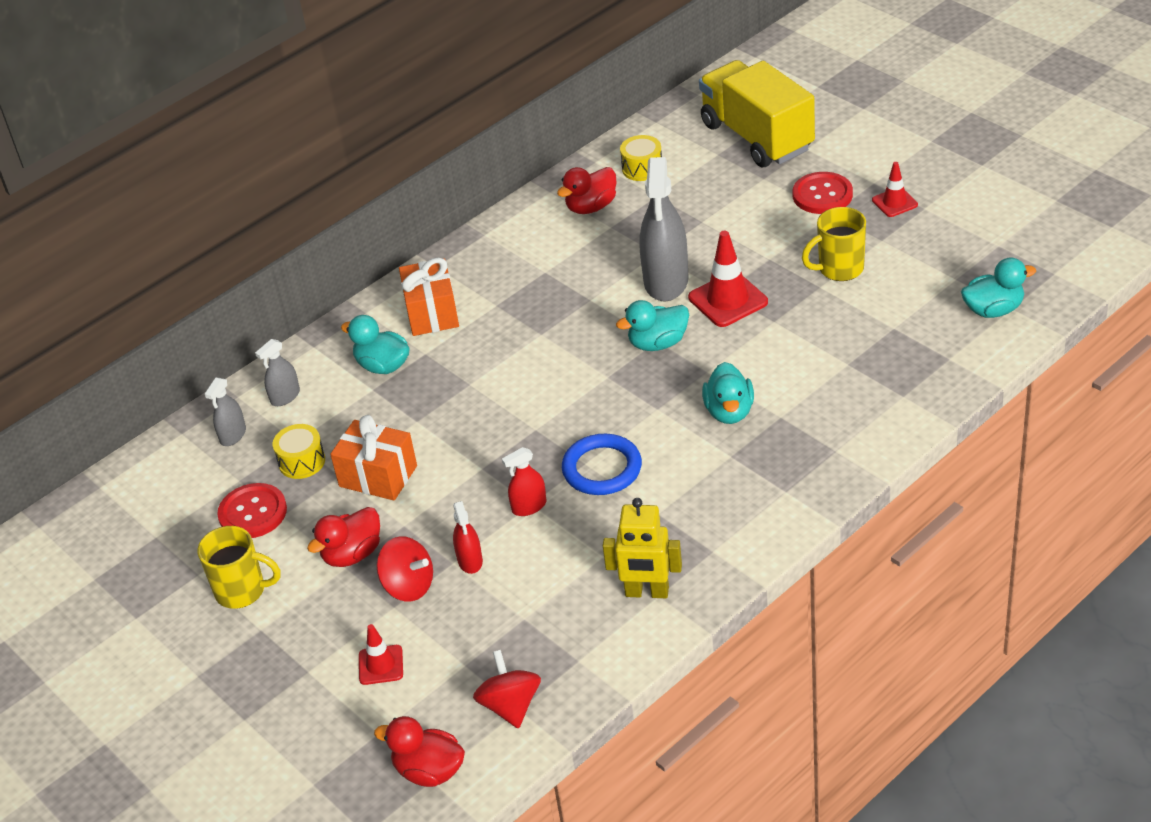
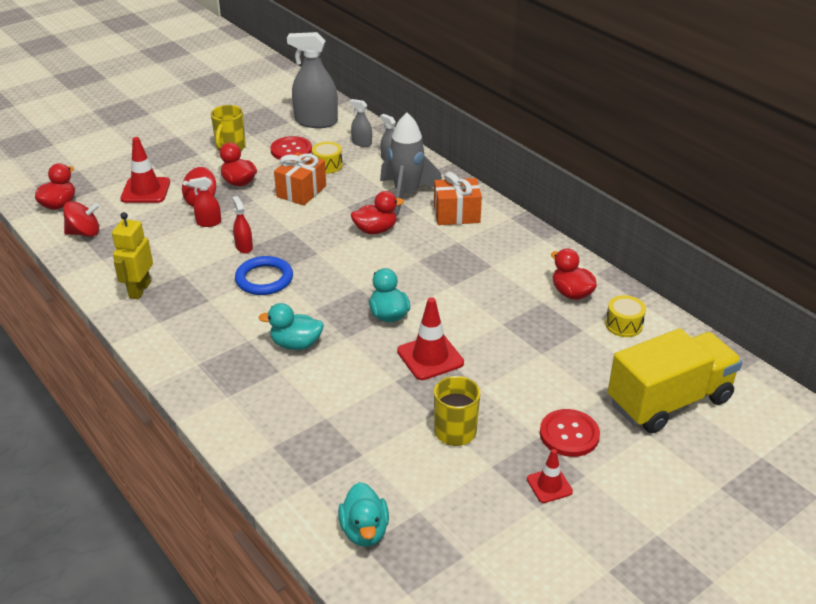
camera: 90 degrees right, 5 degrees down
(381, 665) = (145, 190): red traffic cone -> red traffic cone, size x1.67
(383, 366) = (407, 194): turquoise duck -> grey rocket
(475, 382) = (375, 230): none -> red duck
(666, 281) = (464, 325): grey spray bottle -> grey spray bottle (316, 122)

